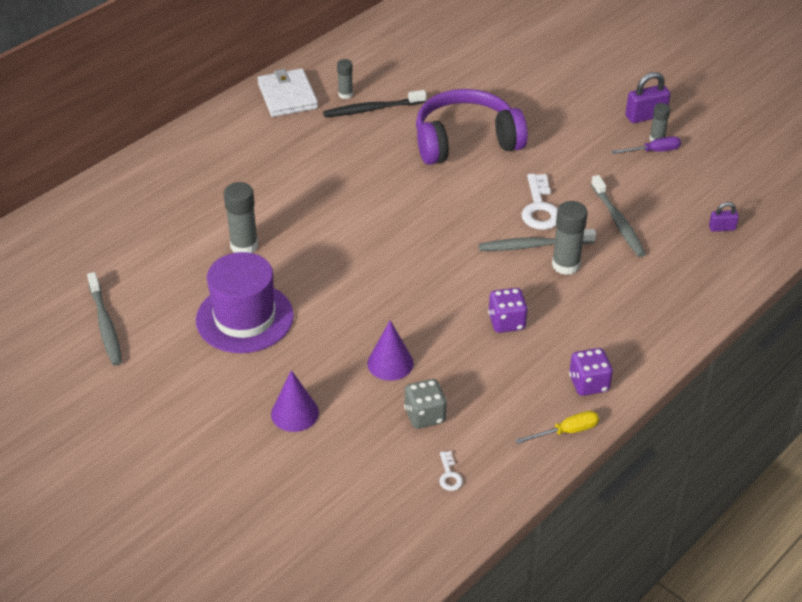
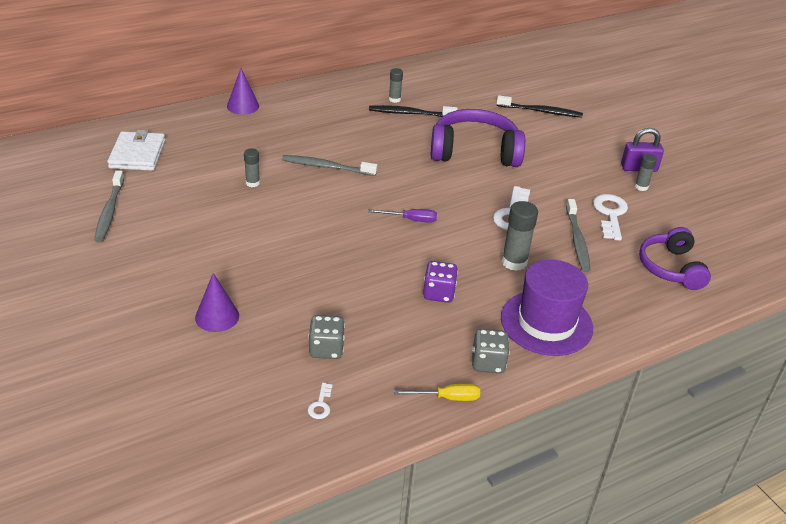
camera: 15 degrees right, 5 degrees down
(244, 246) = (252, 183): grey glue stick -> grey glue stick, size x0.60
(244, 318) = (221, 234): purple hat -> purple hat (546, 323)
(287, 96) = (348, 91): white wallet -> white wallet (137, 154)
(390, 363) = (320, 299): purple cone -> purple cone (243, 106)
(514, 69) = (541, 111): none -> black toothbrush
(533, 245) = (492, 240): grey toothbrush -> grey toothbrush (326, 167)
(588, 384) = (488, 363): purple dice -> grey dice
(638, 181) = (610, 214): none -> white key
(653, 151) = (634, 195): purple screwdriver -> purple screwdriver (410, 220)
(722, 228) = (671, 268): purple padlock -> purple headphones

